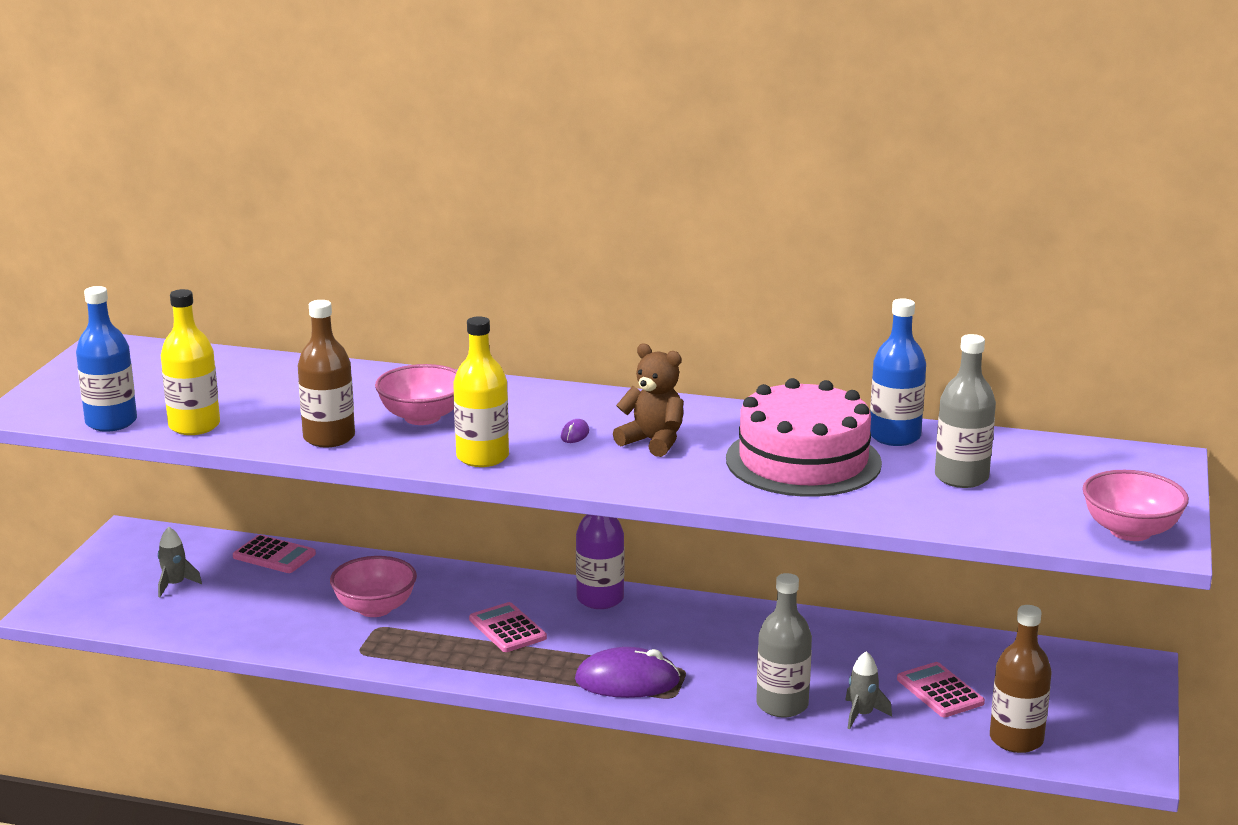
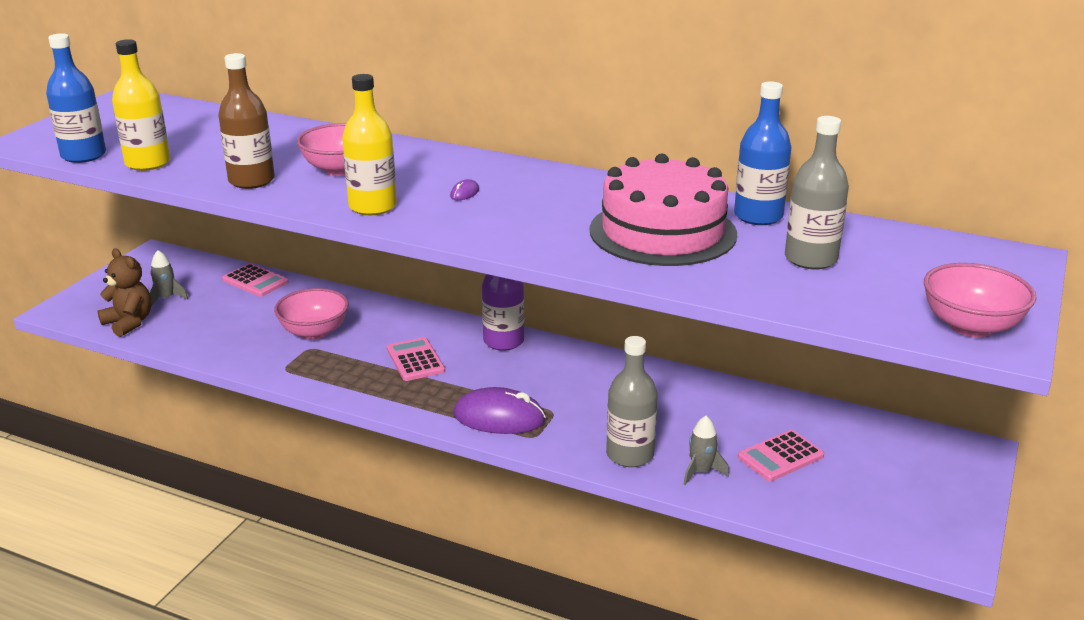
camera: 10 degrees right, 5 degrees up
(653, 442) = (531, 204): brown teddy bear -> brown teddy bear (129, 323)
(940, 691) = (780, 456): pink calculator -> pink calculator turned 105 degrees counterclockwise
(1016, 739) = (842, 513): brown bottle -> none

